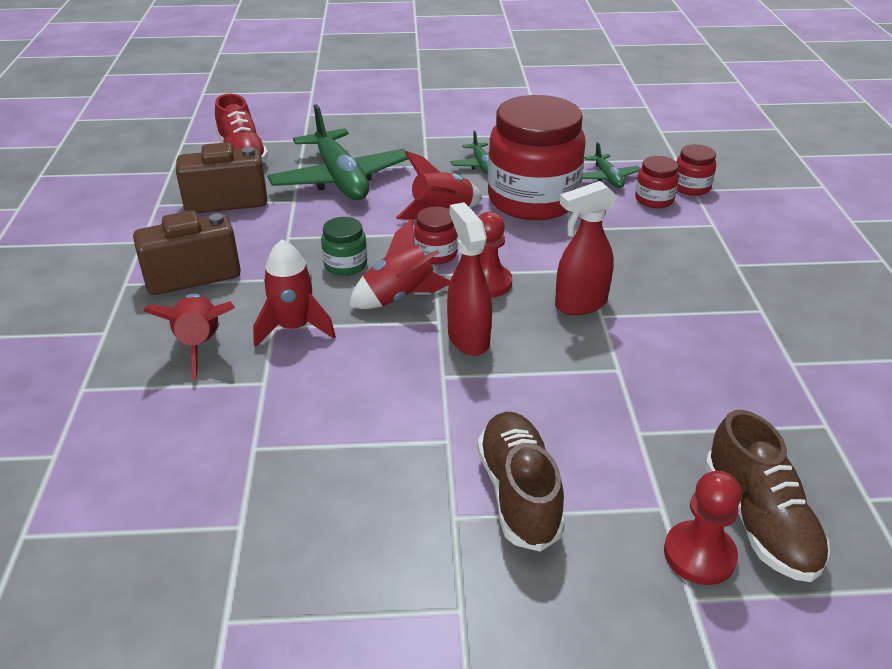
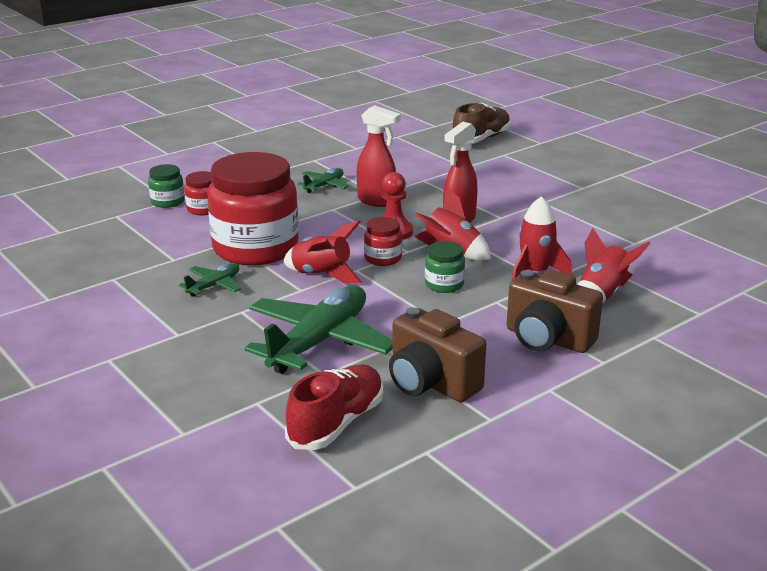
camera: 125 degrees left, 10 degrees down
(519, 493) = (546, 179): brown shoe -> none
(607, 178) = (182, 231): green plane -> green plane (324, 185)
(691, 187) = (167, 202): red jar -> green jar
(699, 555) = (517, 145): red pawn -> none

